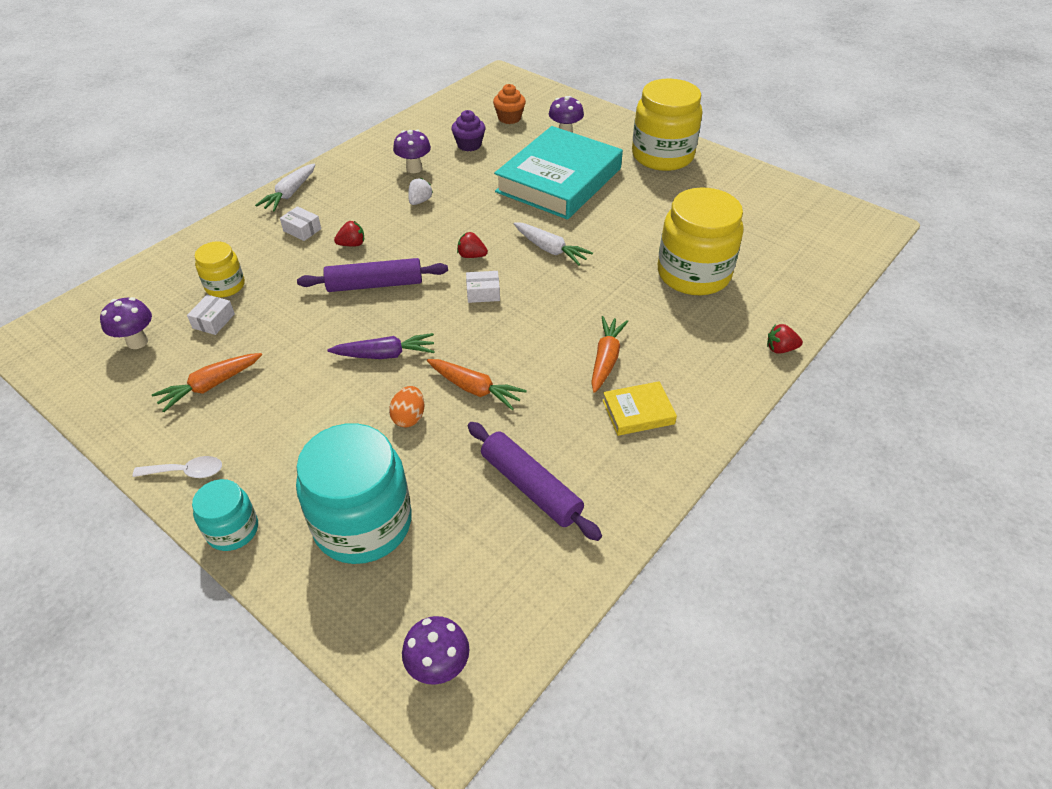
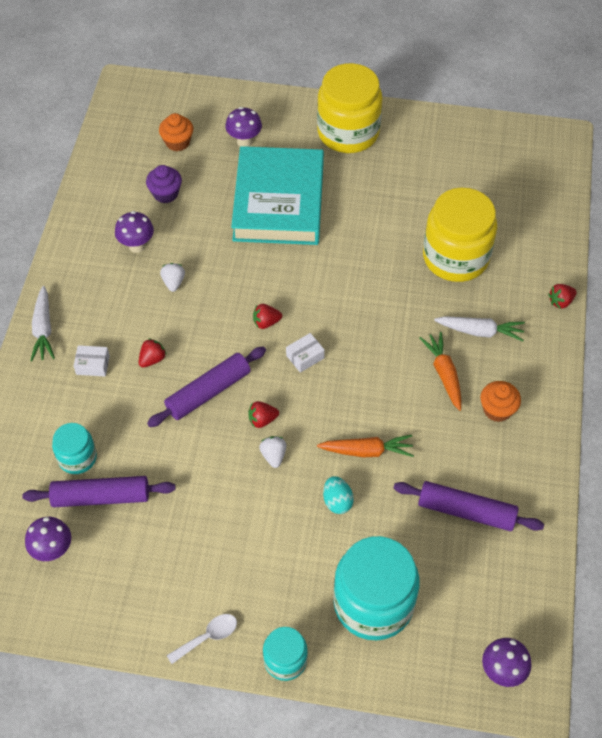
camera: 30 degrees left, 10 degrees up
(210, 386) = (157, 557): orange carrot -> none
(213, 321) = (101, 497): white box -> purple rolling pin
(225, 286) = (77, 458): yellow jar -> turquoise jar
(385, 354) = (273, 456): purple carrot -> white strawberry
(401, 323) = (262, 420): none -> red strawberry
(409, 417) = (337, 501): orange egg -> turquoise egg
(550, 249) = (326, 285): white carrot -> white carrot (480, 331)
(638, 412) = (497, 410): yellow book -> orange cupcake

